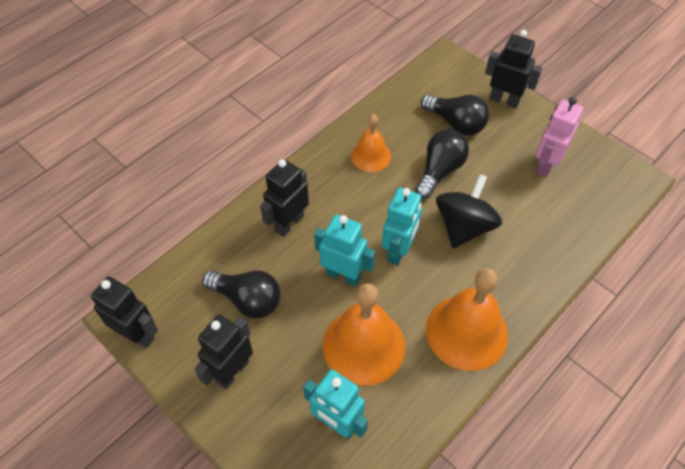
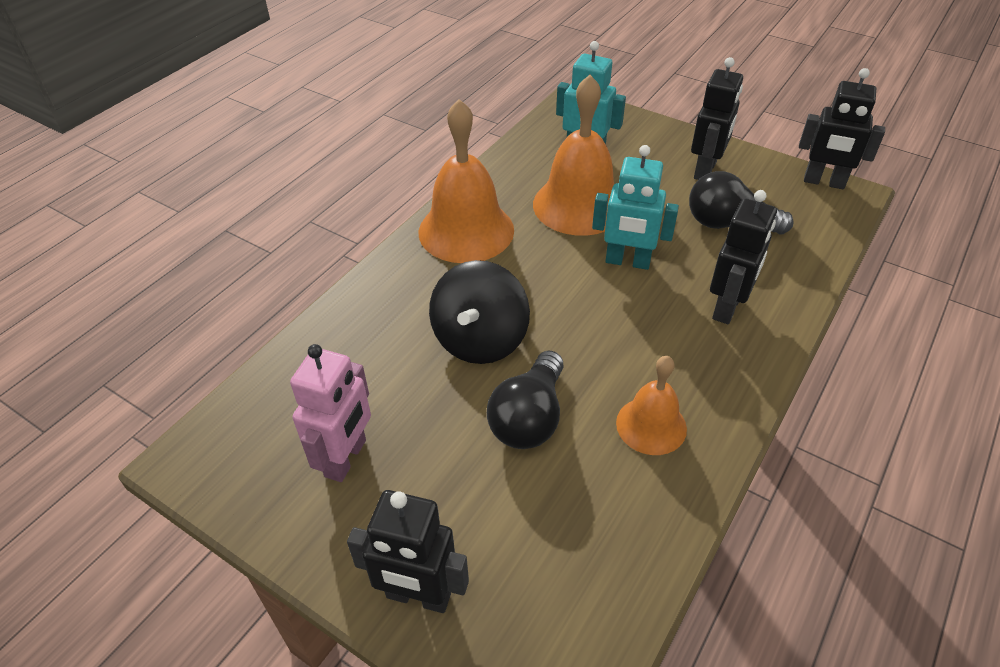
camera: 170 degrees right, 10 degrees down
(398, 250) = (565, 297): turquoise robot -> none
(456, 123) = (513, 518): black light bulb -> none

